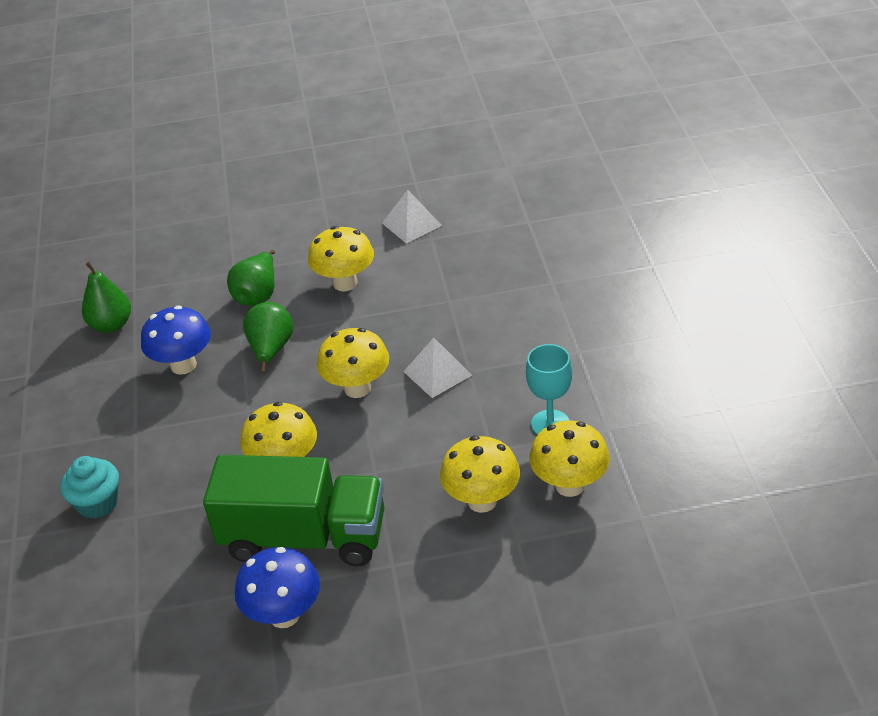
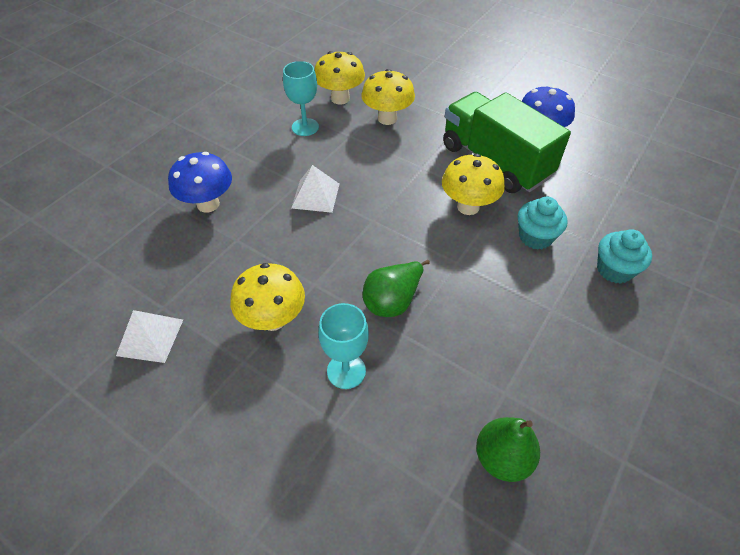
camera: 140 degrees left, 10 degrees up
(183, 365) = (471, 344): blue mushroom -> blue mushroom (208, 204)
(194, 482) = (535, 237): none -> turquoise cupcake
(258, 295) = (346, 371): green pear -> turquoise goblet
(357, 388) = (371, 222): yellow mushroom -> none

